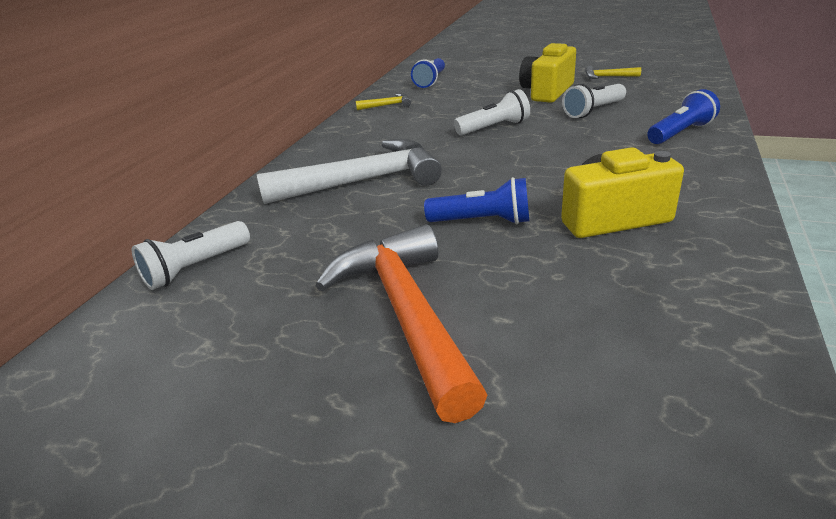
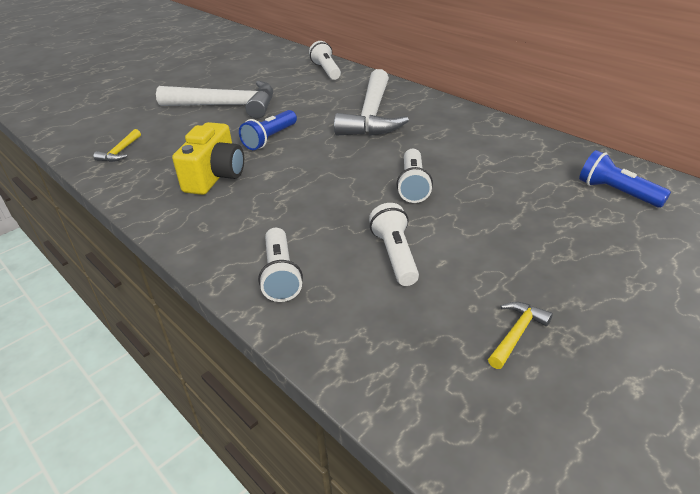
camera: 115 degrees right, 5 degrees up
(387, 105) = (539, 151): yellow hammer -> yellow hammer (120, 152)
(406, 313) = (227, 106): orange hammer -> white hammer
(547, 92) = (493, 254): yellow camera -> none
(680, 133) = (280, 275): blue flashlight -> white flashlight

